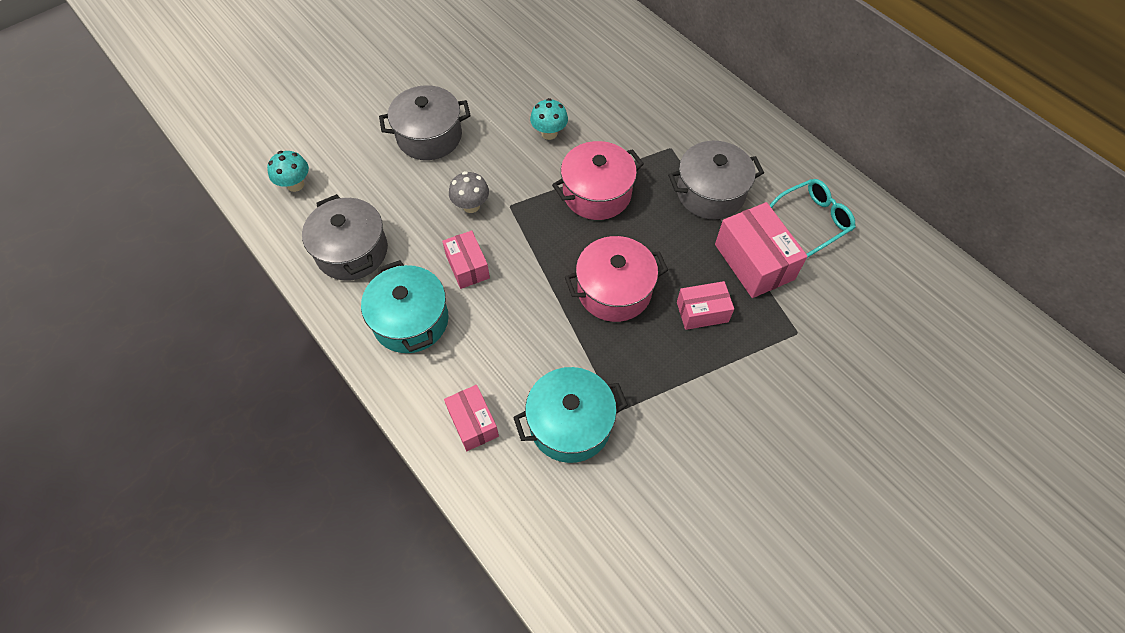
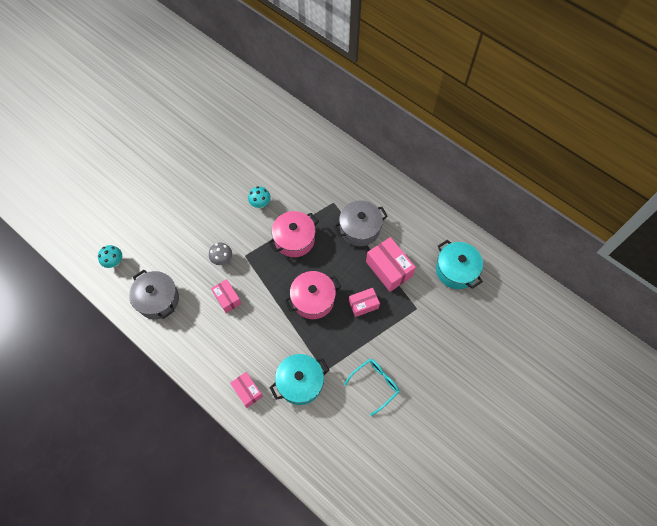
camera: 10 degrees left, 5 degrees up
(411, 320) = (201, 337): turquoise pot -> turquoise pot (456, 270)
(429, 136) = (188, 217): grey pot -> none
(813, 220) = (419, 237): turquoise glasses -> turquoise glasses (375, 384)

